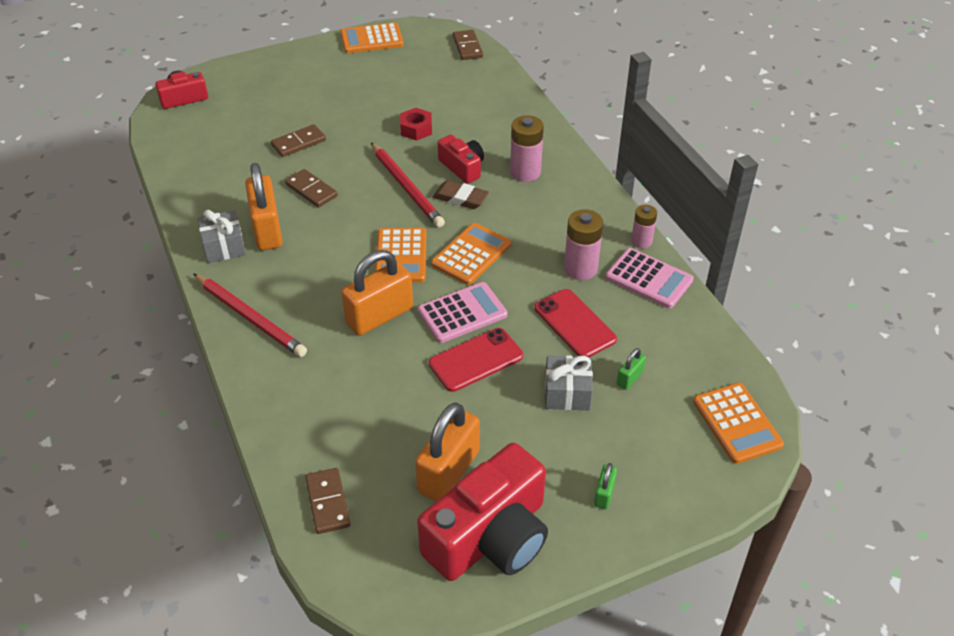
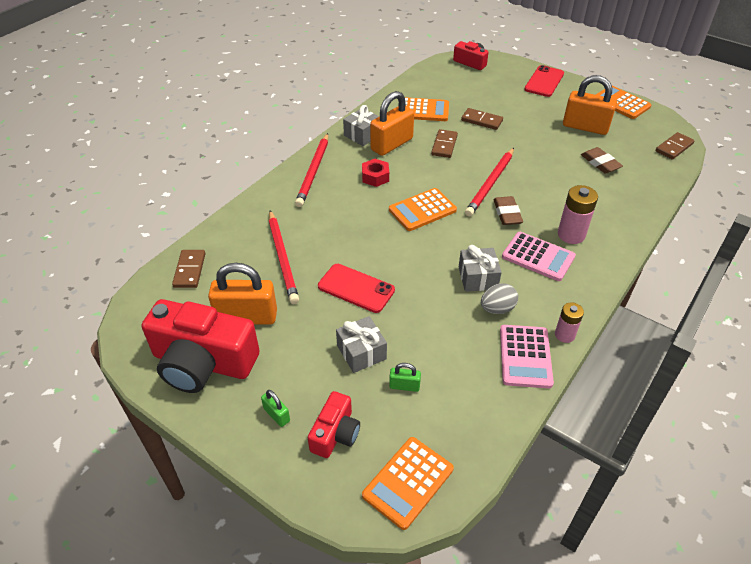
camera: 60 degrees right, 0 degrees up
(328, 502) = (190, 270): brown domino -> brown domino turned 45 degrees counterclockwise
(379, 316) = (359, 224): orange padlock -> orange padlock (585, 127)
(379, 404) = (283, 258): none -> red pencil
(416, 129) = (554, 162): red nut -> red nut (375, 177)
(446, 101) = (600, 163): none -> brown eraser
(462, 167) = (540, 201): red camera -> red camera (335, 433)
(462, 313) = (394, 262): pink calculator -> pink calculator (538, 257)
(471, 254) = (456, 243): orange calculator -> orange calculator (423, 110)
(531, 262) = (478, 278): none -> grey gift
(574, 324) = (435, 329): red phone -> red phone (544, 81)
(580, 269) = (497, 309): pink battery -> grey egg
(604, 494) = (276, 415): green padlock -> green padlock turned 60 degrees clockwise

